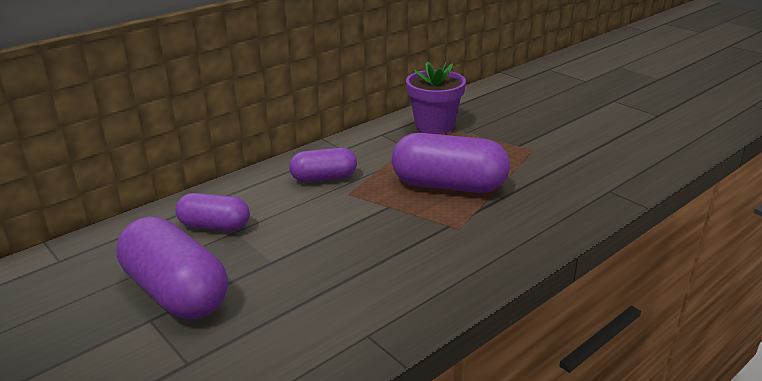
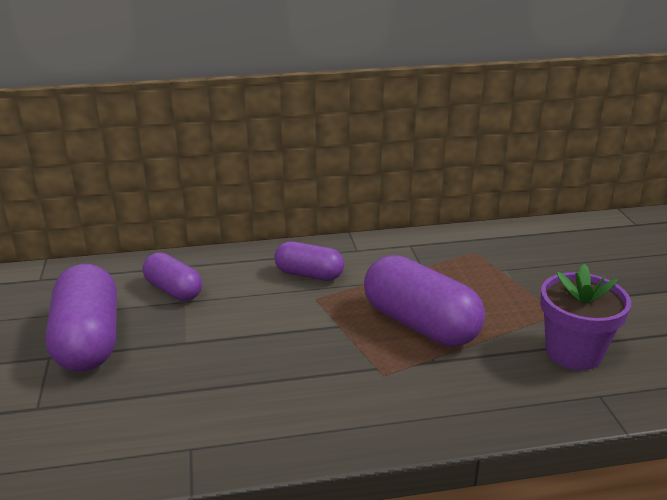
camera: 30 degrees right, 0 degrees up
(434, 125) = (474, 251): purple flower pot -> purple flower pot (573, 352)

